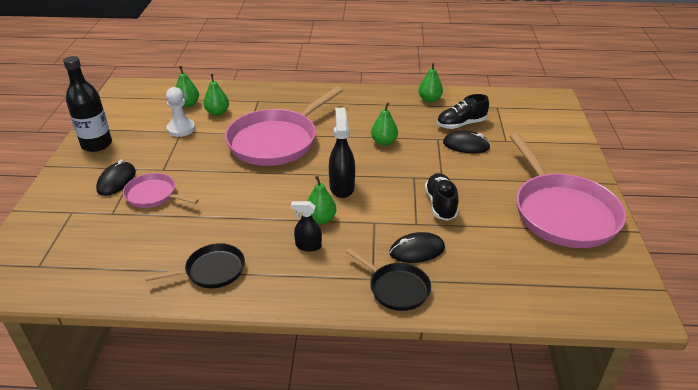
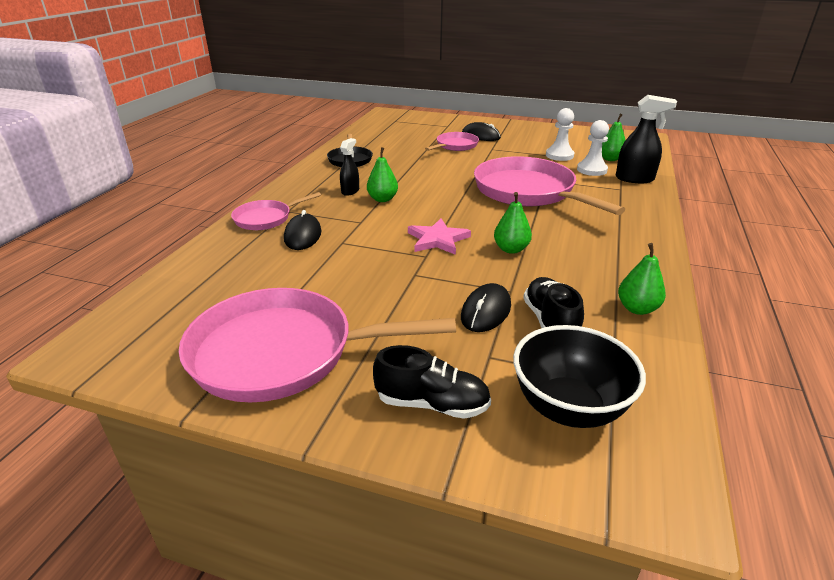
camera: 105 degrees right, 5 degrees down
(96, 144) = (537, 130): black bottle -> none
(217, 113) = (591, 170): green pear -> white pawn
(342, 187) = (428, 214): black spray bottle -> black spray bottle (634, 179)
(386, 175) = (437, 239): none -> pink star
(396, 288) = (266, 218): black pan -> pink pan
(440, 204) = (363, 262): black shoe -> black shoe (432, 404)
(524, 117) = (568, 407): none -> black bowl

